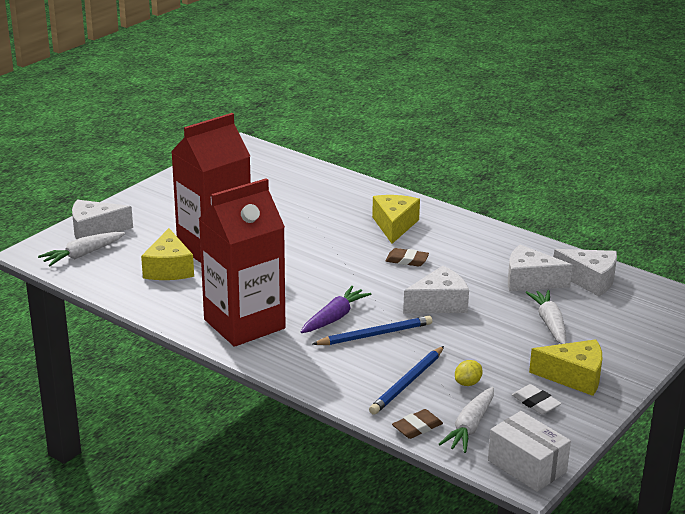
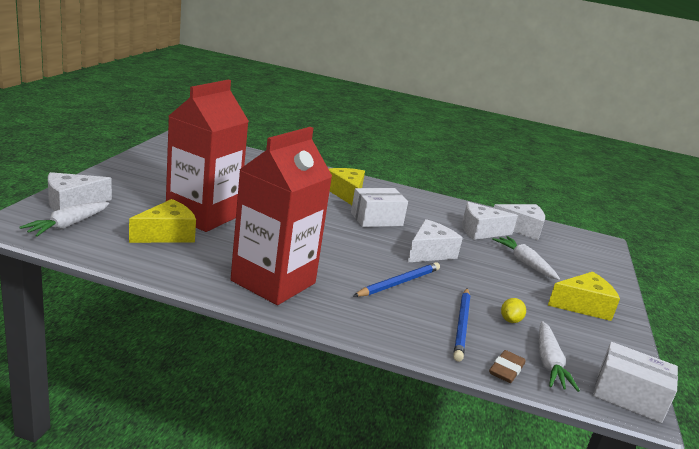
camera: 25 degrees left, 5 degrees down
(169, 269) = (167, 234): yellow cheese -> yellow cheese turned 105 degrees counterclockwise
(334, 317) = (353, 270): purple carrot -> none
(407, 260) = (376, 219): brown eraser -> white box
(536, 403) = (577, 332): white eraser -> none

